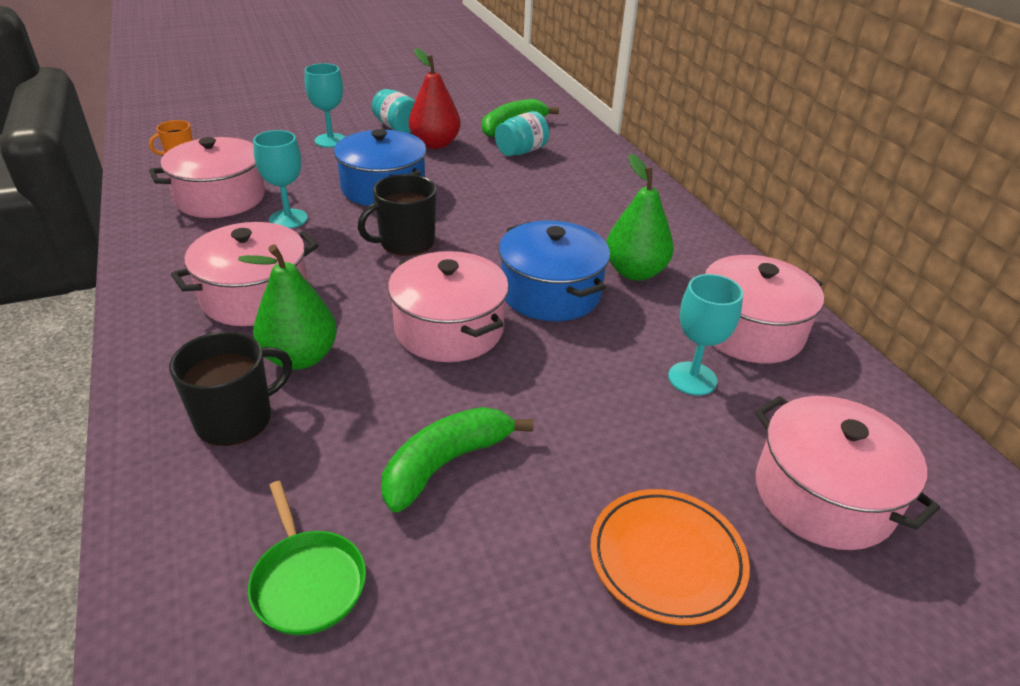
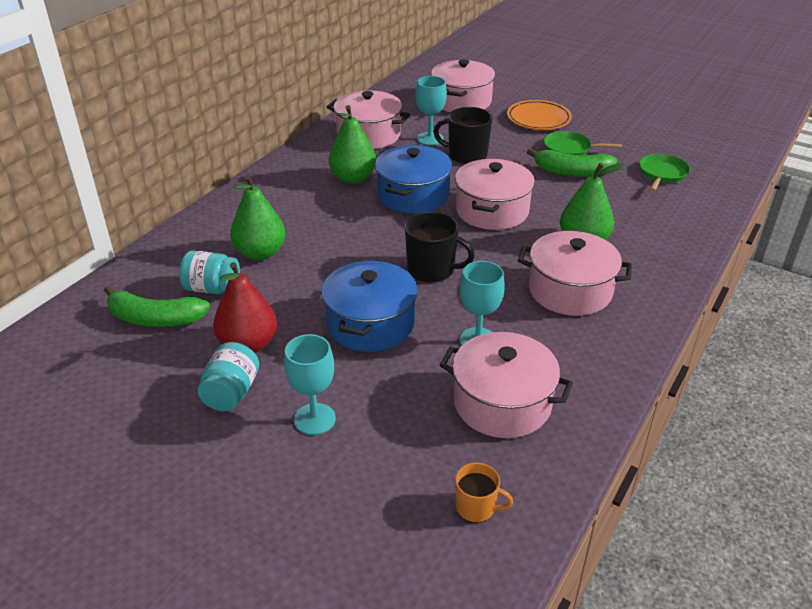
camera: 125 degrees left, 0 degrees up
(236, 418) = (642, 234): black mug -> black mug (466, 155)
(516, 519) = (570, 148): none -> green pan
(546, 181) = (260, 253): none -> green pear

